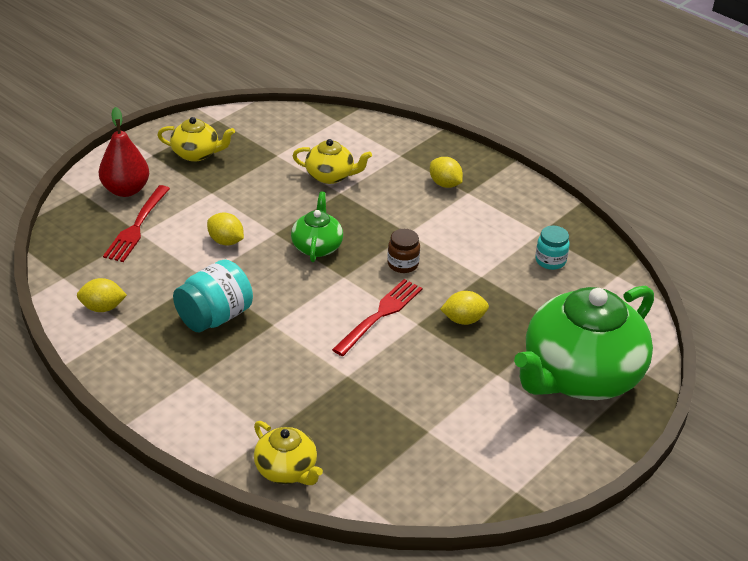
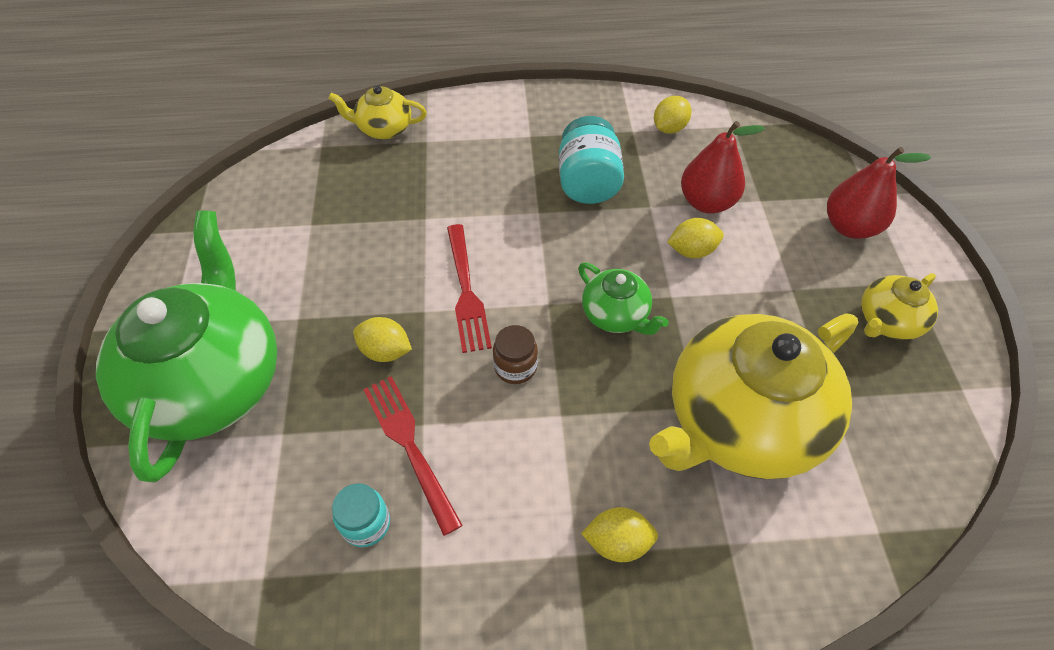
camera: 135 degrees right, 15 degrees up
(136, 227) = (773, 203): red fork -> red fork (409, 445)
(170, 254) = (706, 202): none -> red pear
(330, 176) = (740, 422): yellow teapot -> yellow teapot, size x2.15
(463, 320) = (385, 351): yellow lemon -> yellow lemon turned 75 degrees clockwise

